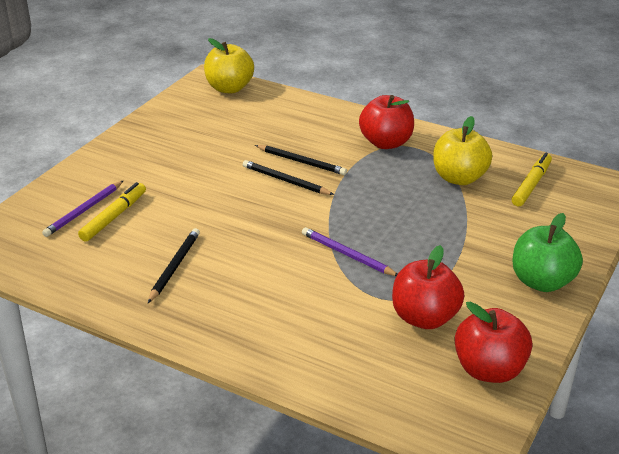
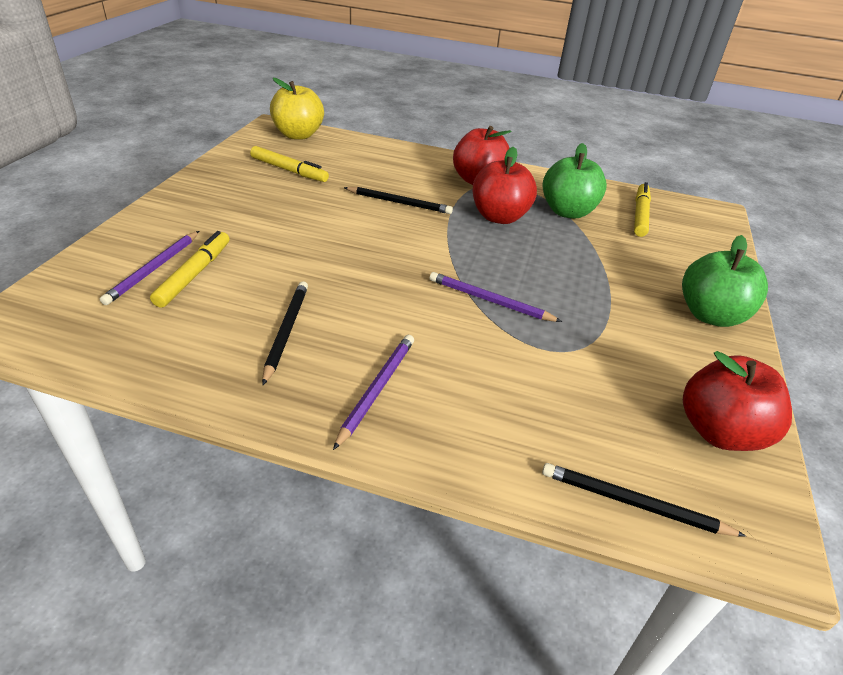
camera: 15 degrees left, 5 degrees up
(211, 126) = (289, 170): none -> yellow marker
(230, 314) = (377, 389): none -> purple pencil
(285, 181) = (389, 223): black pencil -> black pencil (633, 503)
(424, 318) = (612, 370): red apple -> red apple (499, 217)
(459, 178) = (567, 212): yellow apple -> green apple

